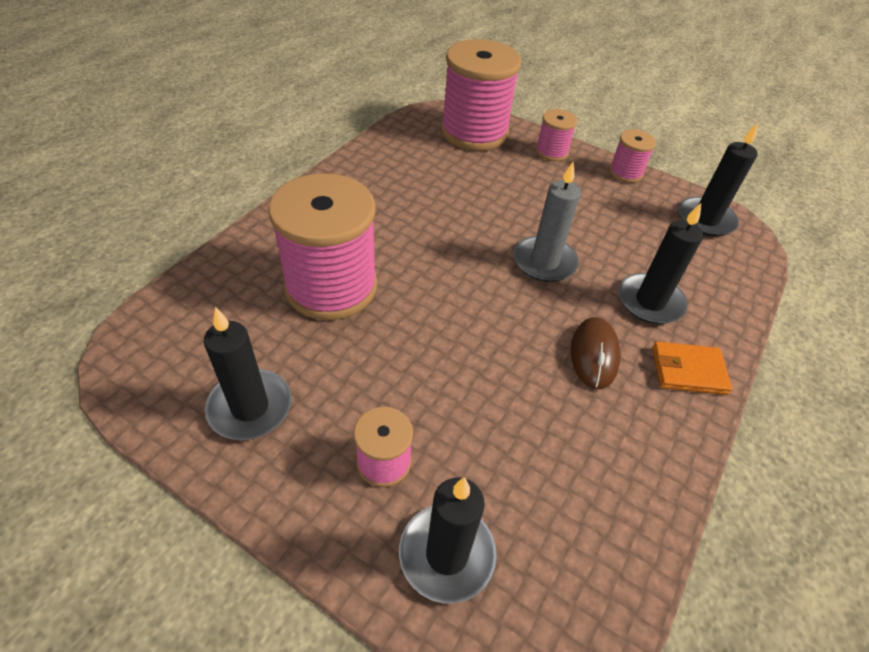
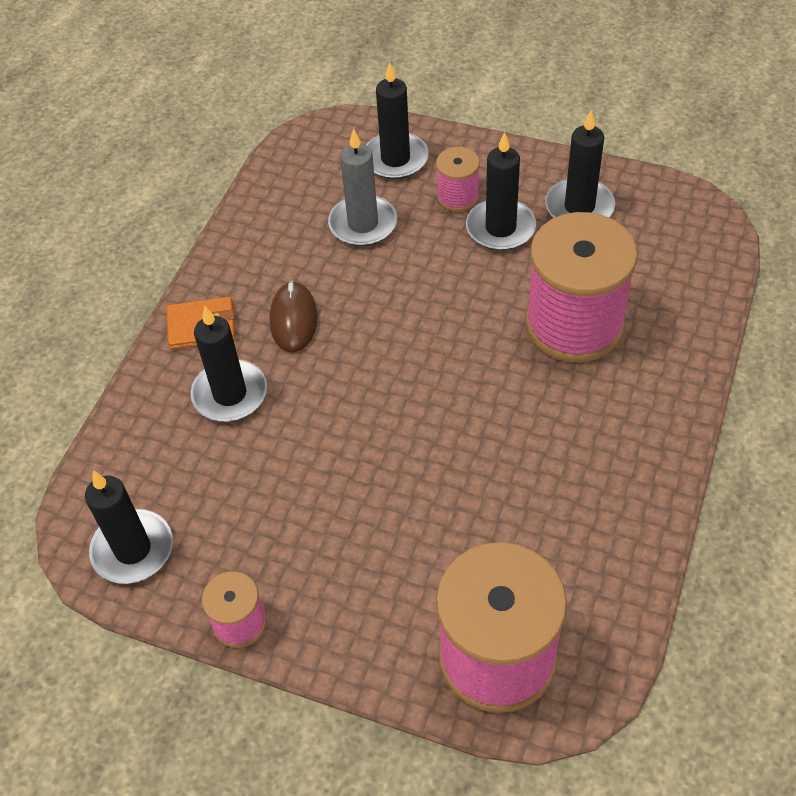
camera: 175 degrees right, 5 degrees up
(352, 403) = (500, 228): none -> black candle
(544, 262) = (352, 416): grey candle -> grey candle (363, 224)
(551, 152) = (360, 641): pink spool -> none

